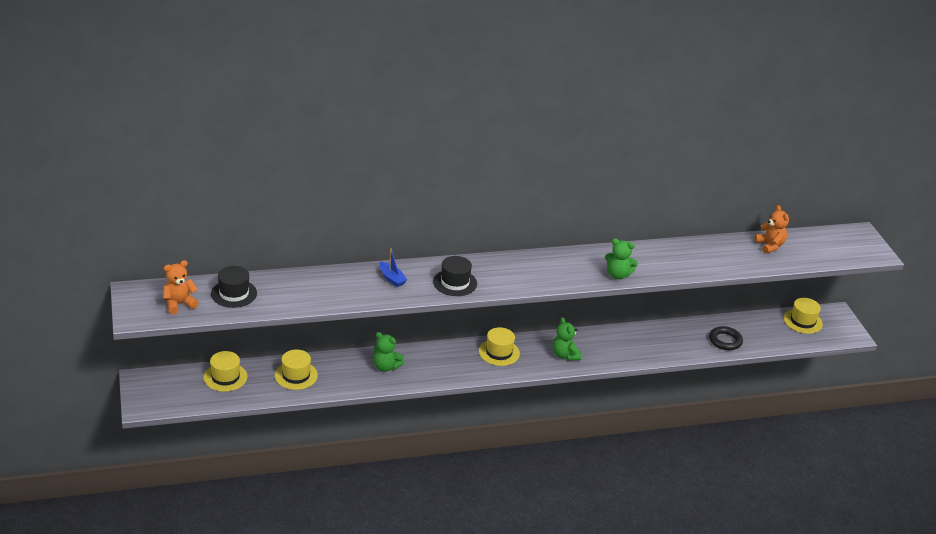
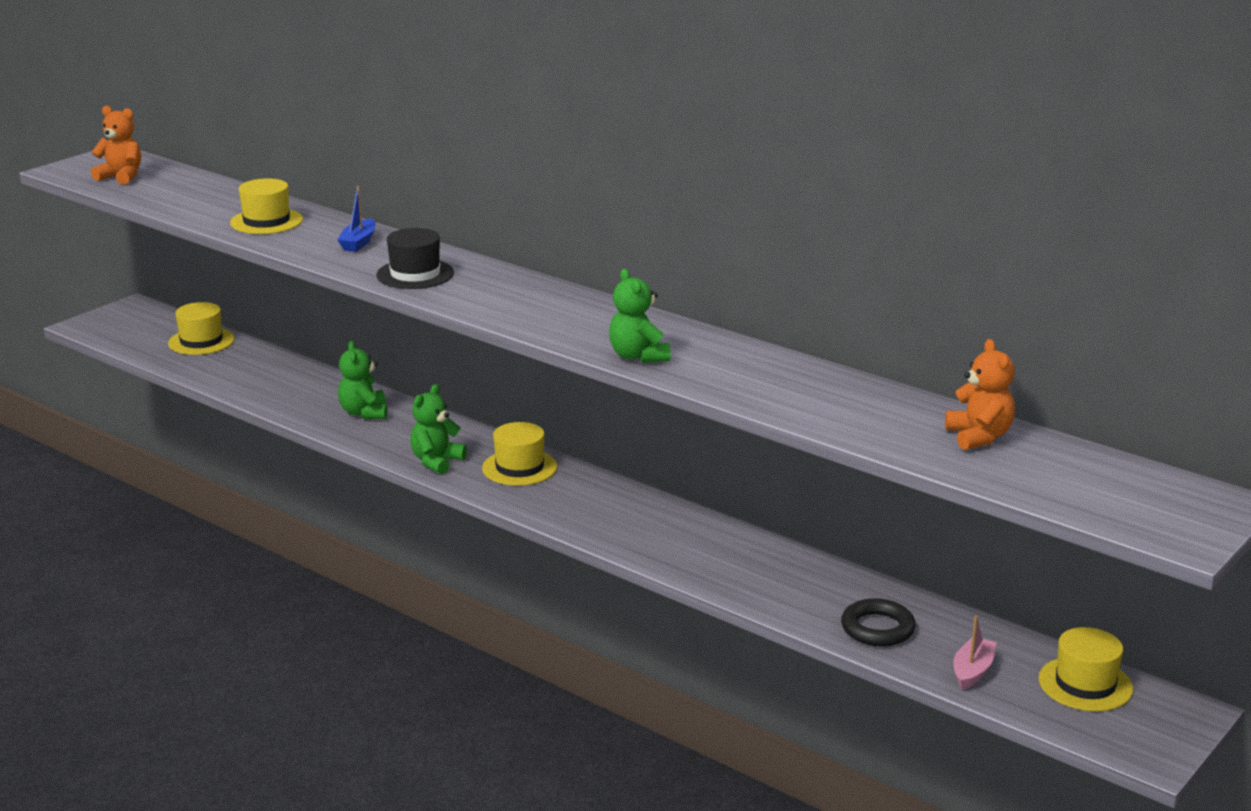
camera: 55 degrees right, 10 degrees down
(234, 293) = (184, 190): black hat -> none
(296, 375) = (263, 373): yellow hat -> yellow hat (266, 221)
(564, 355) = (595, 514): green teddy bear -> green teddy bear (436, 461)
(769, 246) = (979, 437): orange teddy bear -> orange teddy bear turned 45 degrees counterclockwise
(772, 338) = (972, 671): none -> pink boat

